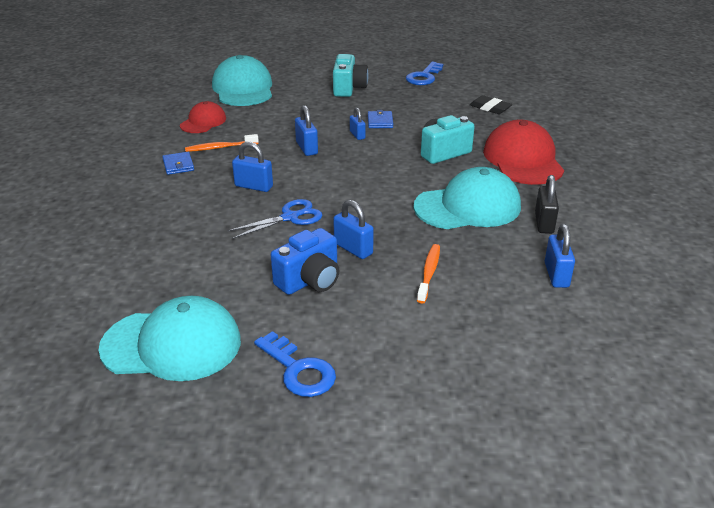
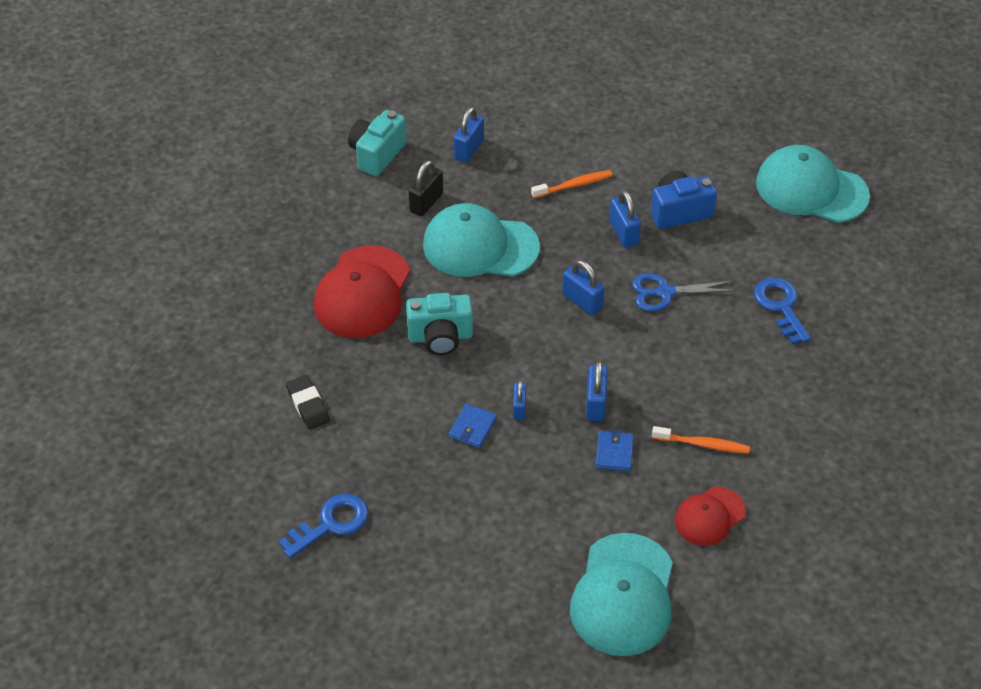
camera: 155 degrees left, 15 degrees up
(178, 165) = (763, 425): blue wallet -> blue wallet (614, 453)
(254, 186) = (685, 354): blue padlock -> blue padlock (582, 301)
(298, 370) = (721, 139): blue key -> blue key (780, 307)
(348, 88) = (464, 532): turquoise camera -> turquoise camera (377, 154)
(429, 273) = (573, 185): orange toothbrush -> orange toothbrush turned 150 degrees counterclockwise

